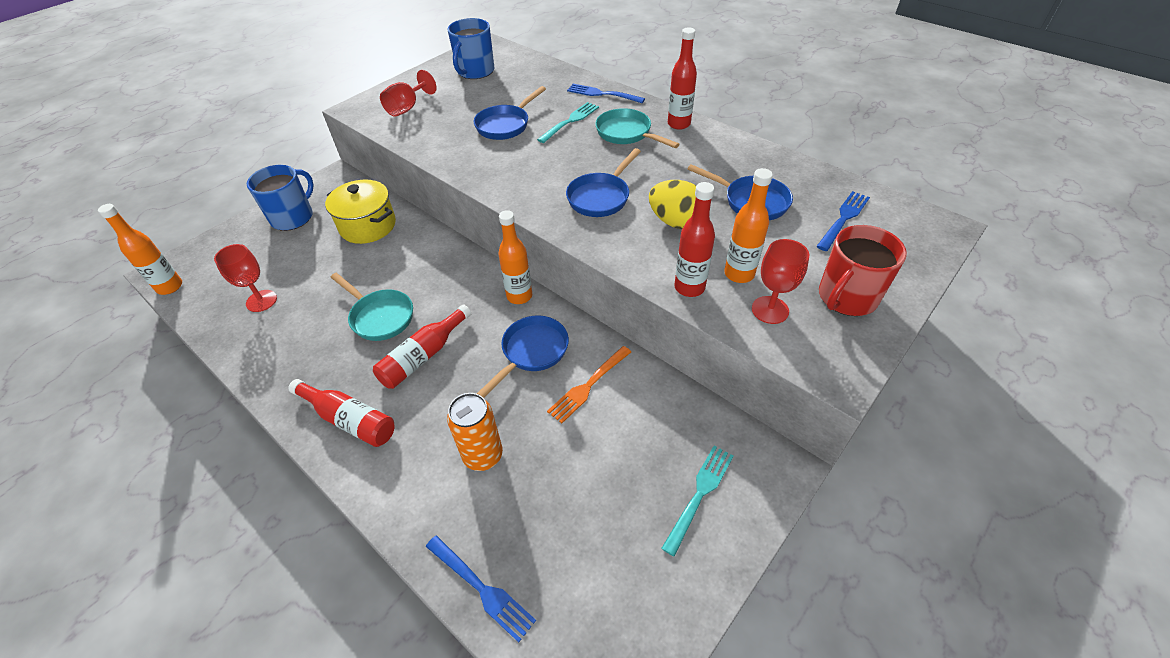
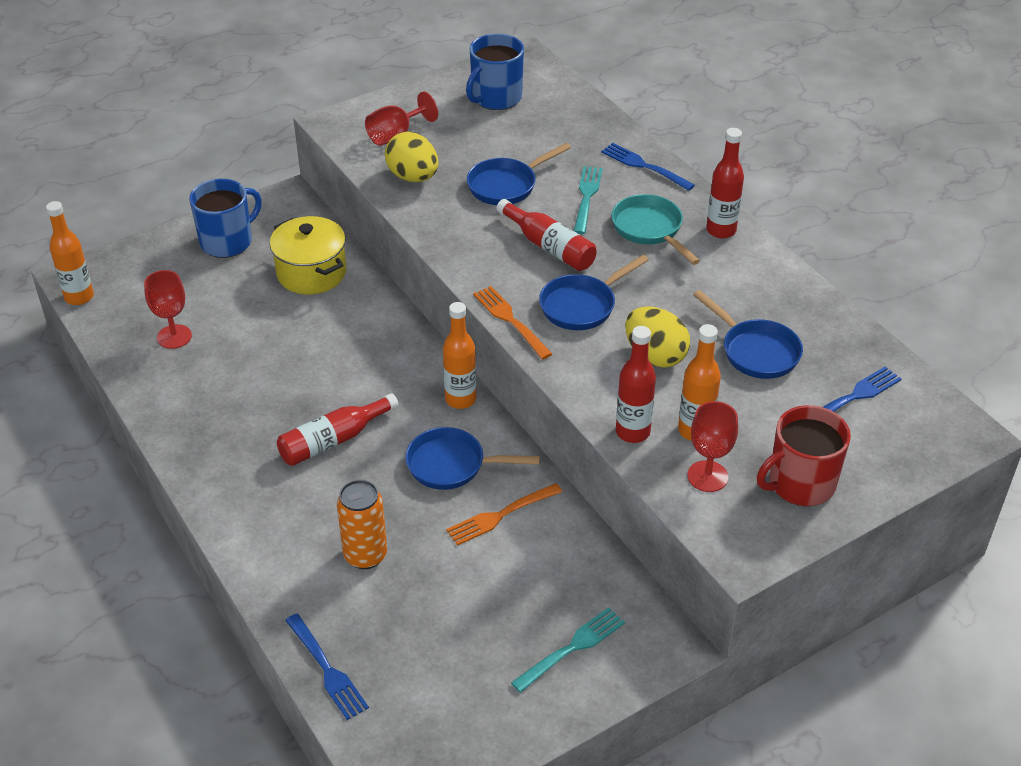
camera: 15 degrees right, 5 degrees down
(349, 420) = (240, 486): red bottle -> red bottle (549, 246)
(380, 316) = (298, 385): turquoise pan -> none
(430, 133) = (413, 177): none -> yellow egg
(532, 352) = (452, 465): blue pan -> blue pan turned 135 degrees counterclockwise
(549, 221) = (511, 321): none -> orange fork
(570, 121) = (587, 197): turquoise fork -> turquoise fork turned 45 degrees counterclockwise

